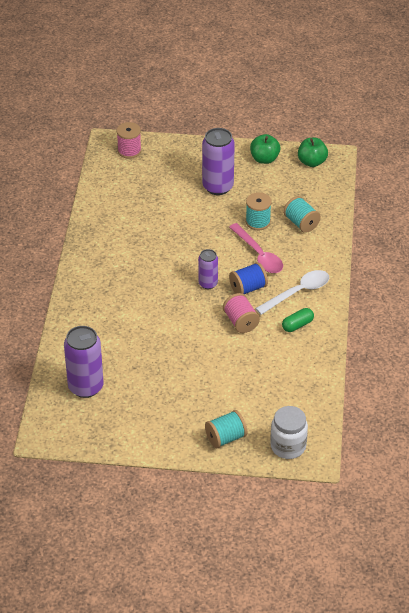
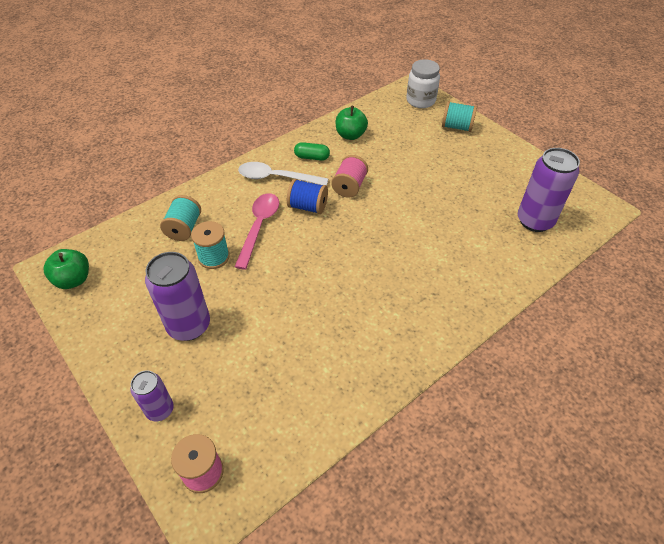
camera: 135 degrees left, 5 degrees up
(208, 284) = (334, 233): purple can -> purple can (160, 410)
(264, 159) = (101, 321): green apple -> green apple (350, 135)

